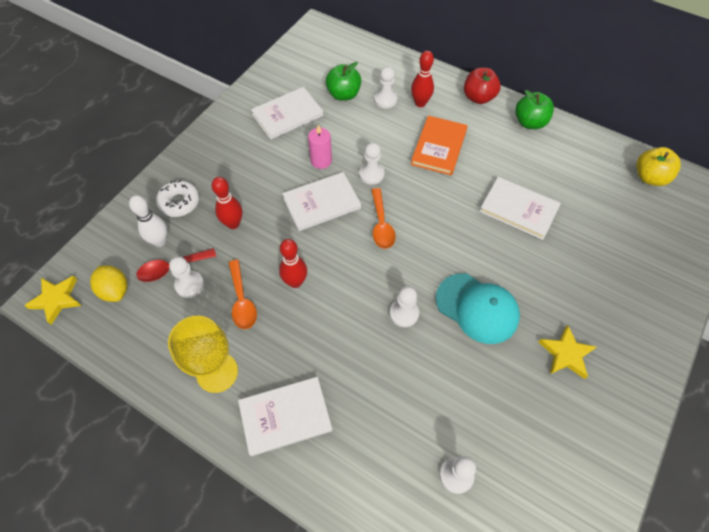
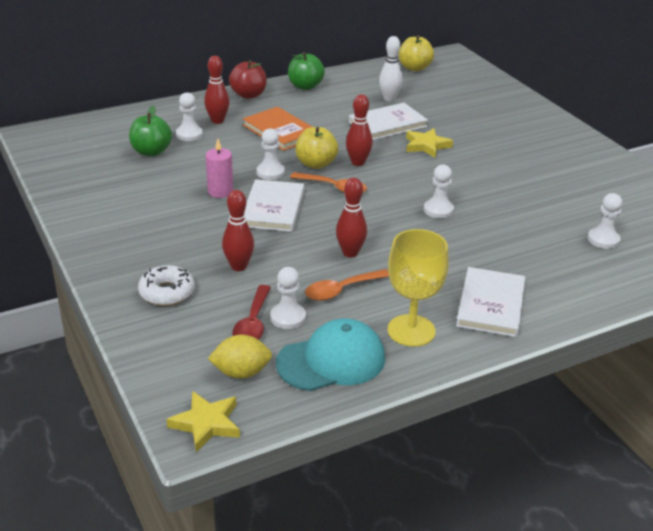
camera: 60 degrees left, 25 degrees down
(160, 241) = (206, 321): white bowling pin -> white bowling pin (389, 98)
(242, 301) = (341, 290): orange spoon -> orange spoon turned 135 degrees clockwise
(287, 115) = (134, 189): white book -> none
(408, 195) = (316, 164): none -> yellow apple
(434, 221) = (358, 162): none -> red bowling pin
(477, 308) = (464, 176): turquoise cap -> turquoise cap (331, 361)
(566, 354) = (536, 157): yellow star -> yellow star (426, 146)

